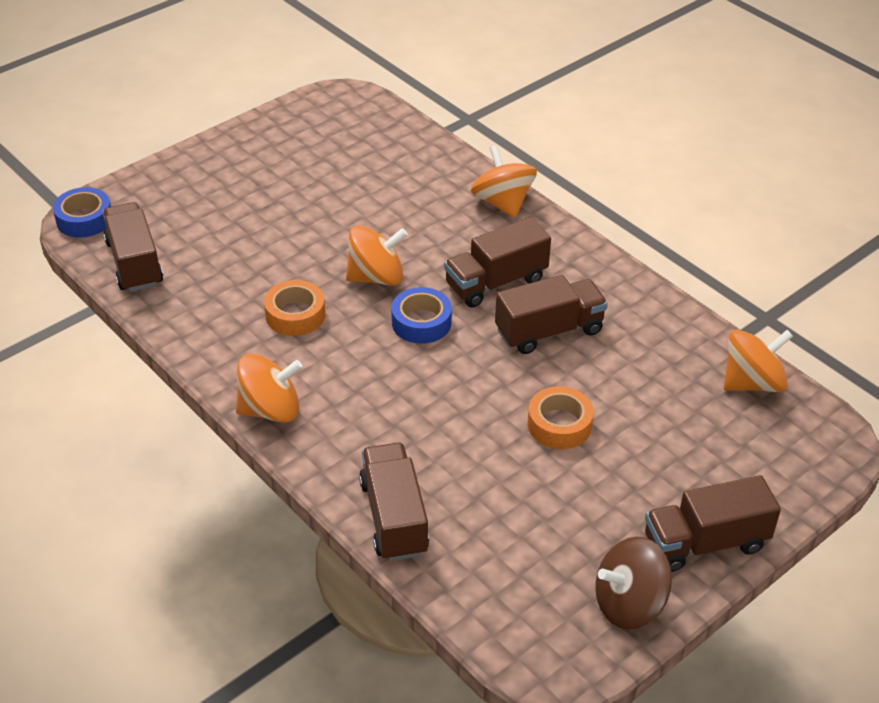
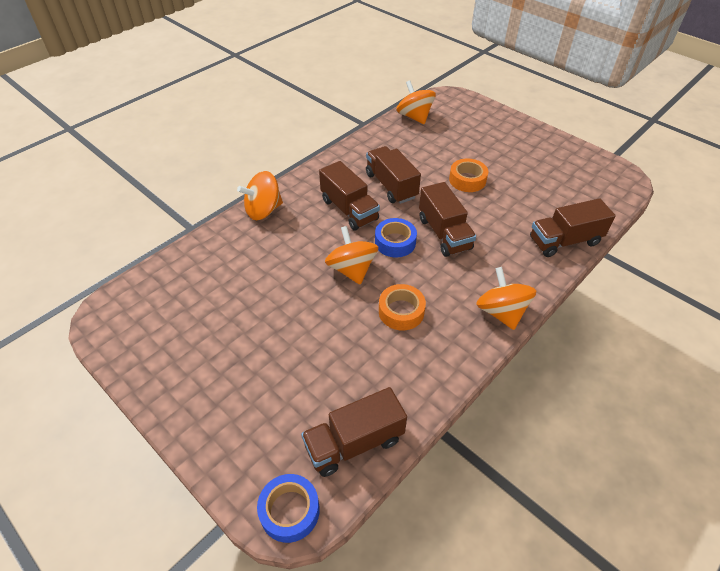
camera: 95 degrees left, 5 degrees up
(629, 604) = (576, 156): brown spinning top -> none
(705, 542) = (527, 133): brown truck -> brown truck (444, 233)

